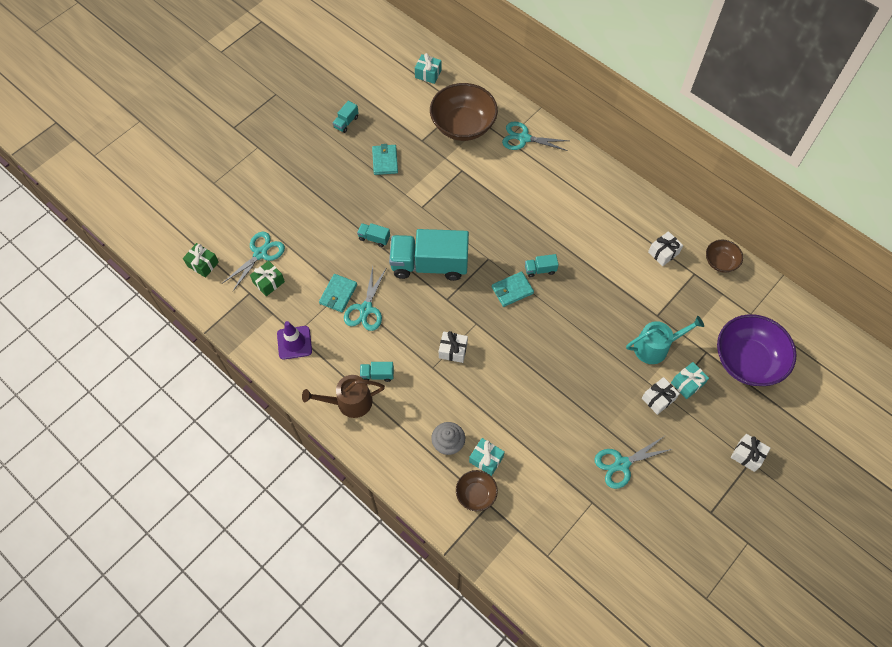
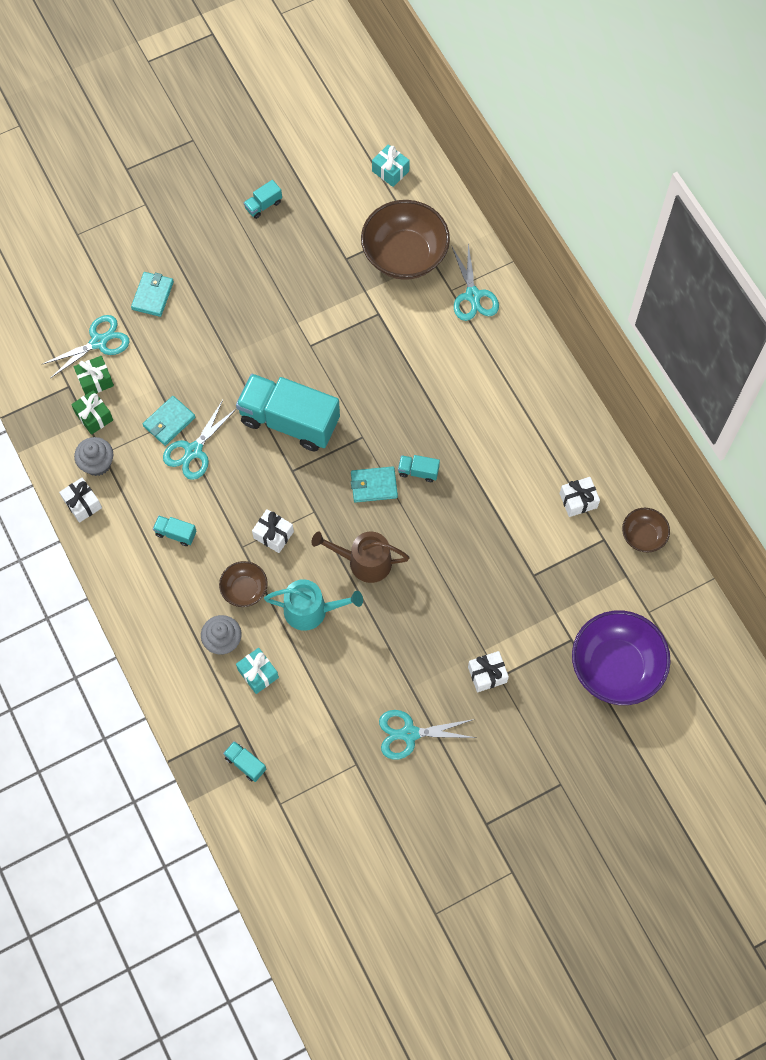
camera: 20 degrees right, 5 degrees up
(203, 264) = (29, 333): green gift -> green gift (94, 416)
(294, 342) = (97, 463): purple traffic cone -> grey cupcake
(349, 402) = (132, 554): brown watering can -> brown watering can (364, 562)
(374, 238) = (238, 366): turquoise truck -> turquoise truck (245, 763)
(385, 161) = (290, 271): turquoise wallet -> turquoise wallet (153, 295)
(476, 494) = (230, 708): brown bowl -> brown bowl (244, 589)
(523, 138) = (473, 296): turquoise scissors -> turquoise scissors turned 135 degrees counterclockwise
(655, 347) = (513, 612): turquoise watering can -> turquoise watering can (311, 610)
(687, 383) = (530, 668): turquoise gift -> none
(747, 455) = (560, 776): white gift -> white gift (82, 504)

